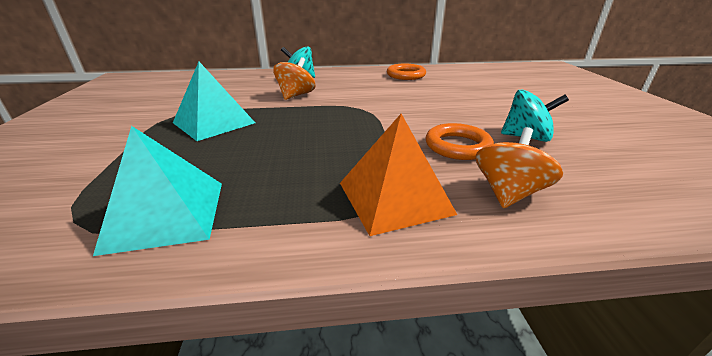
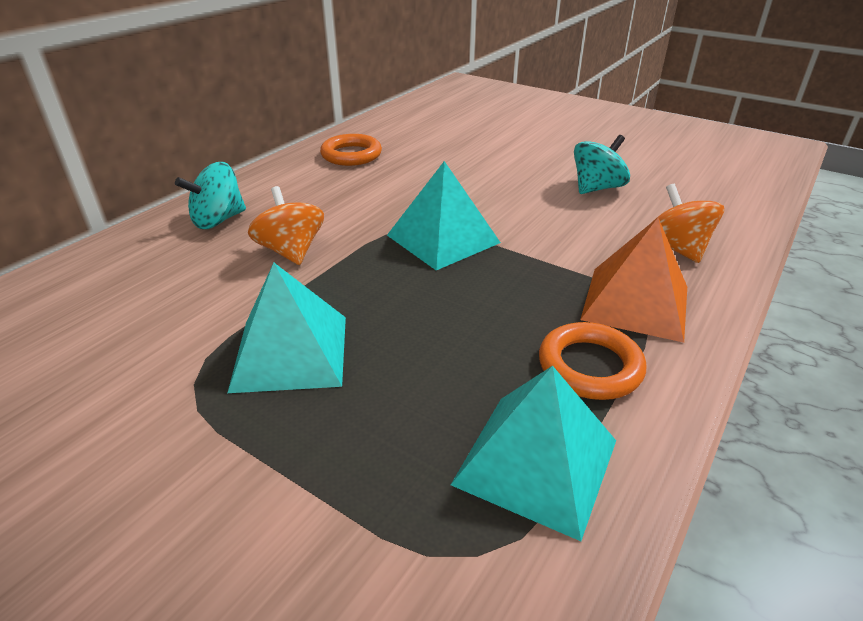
camera: 50 degrees left, 5 degrees up
(364, 117) = (443, 238): none -> turquoise pyramid
(457, 146) = (576, 226): orange ring -> orange ring (590, 366)

